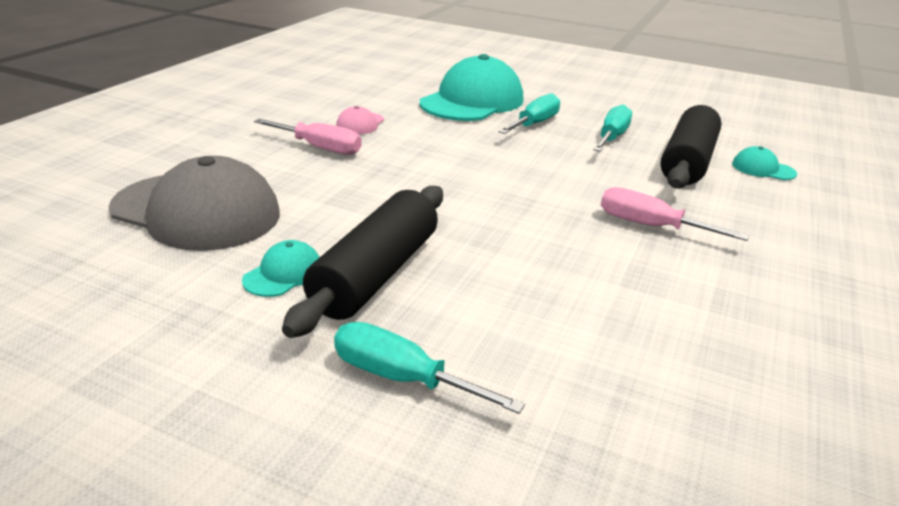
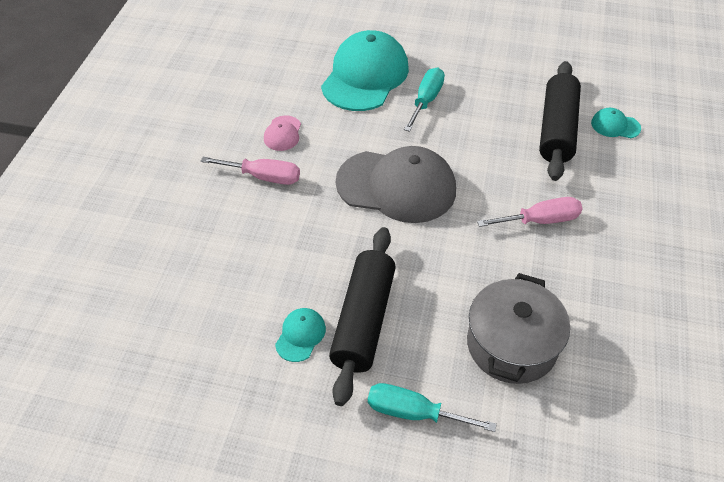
camera: 10 degrees left, 20 degrees up
(197, 211) = (206, 282): grey cap -> grey cap (396, 186)
(579, 331) = (511, 344): none -> grey pot
(612, 137) = (492, 106): turquoise screwdriver -> none
(650, 226) = (540, 220): pink screwdriver -> pink screwdriver turned 150 degrees clockwise

